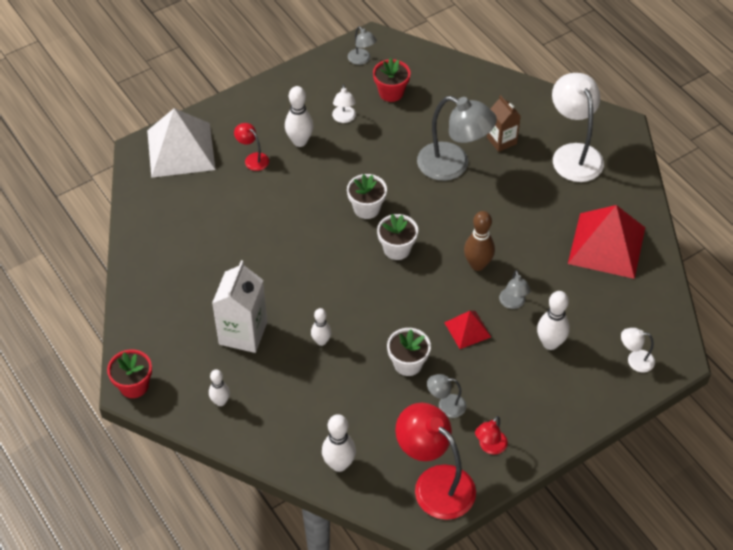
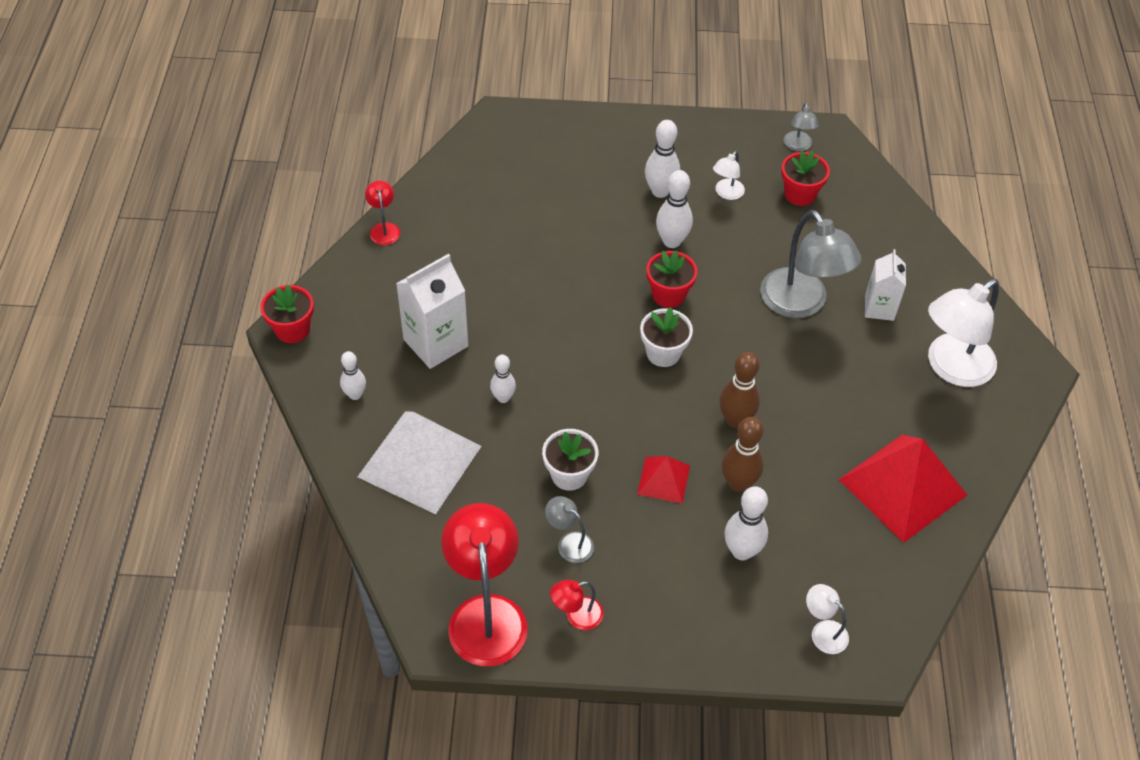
camera: 35 degrees right, 0 degrees up
(181, 150) = (537, 136): white pyramid -> white pyramid (420, 461)
(253, 159) = (598, 182): red lamp -> red lamp (384, 229)
(339, 464) = (409, 529): white bowling pin -> white bowling pin (671, 241)
(366, 208) = (668, 295): white flower pot -> red flower pot
(501, 140) = (879, 308): brown carton -> white carton
(513, 303) = (738, 483): grey lamp -> brown bowling pin
(573, 154) = (951, 368): white lamp -> white lamp turned 150 degrees counterclockwise

